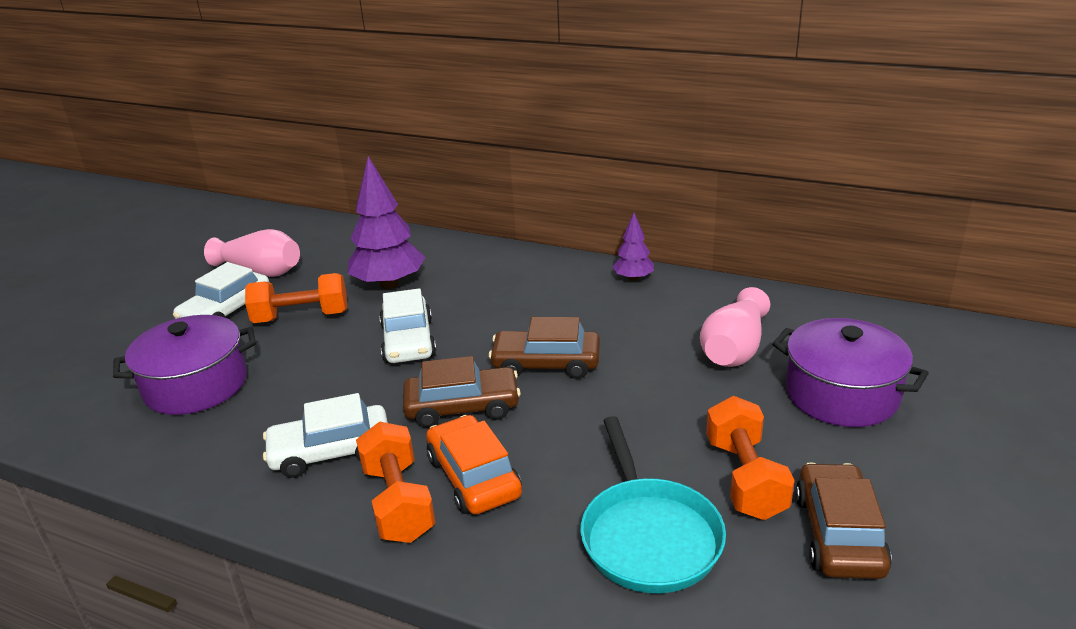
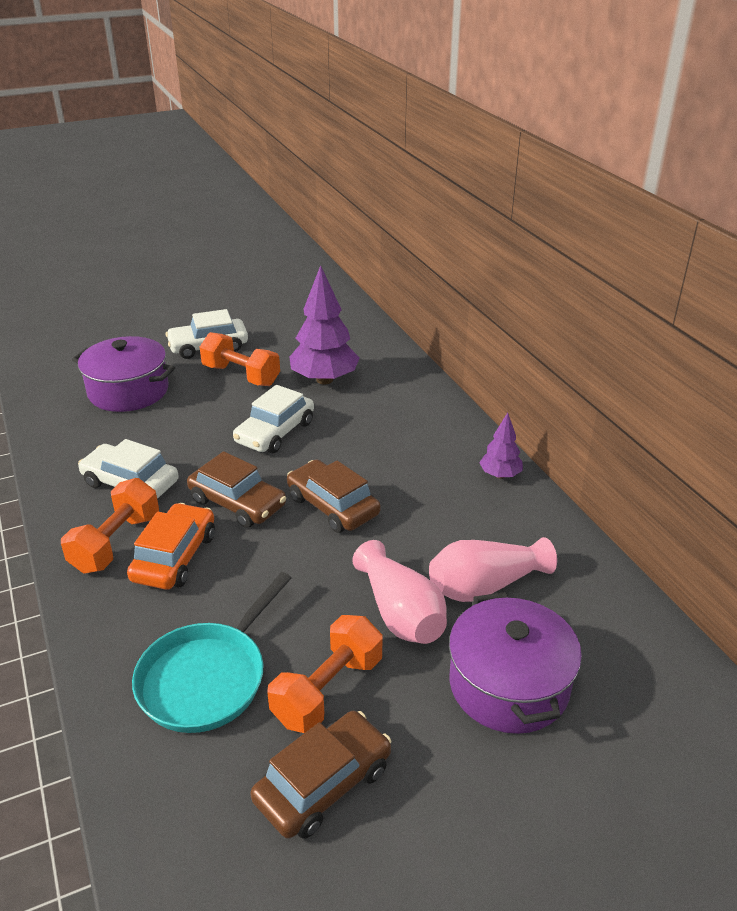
camera: 40 degrees right, 5 degrees up
(260, 271) = (265, 326): pink vase -> pink vase (400, 613)

